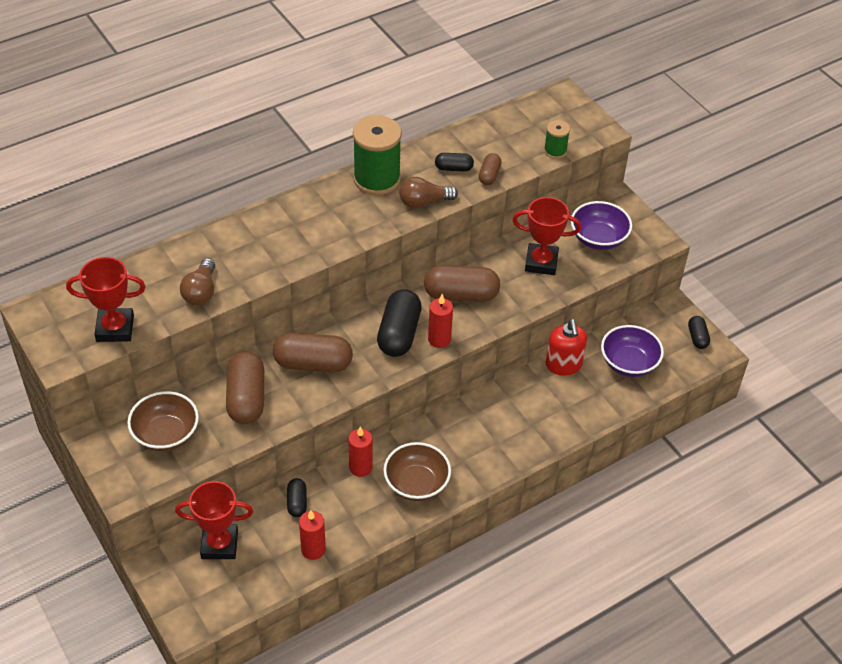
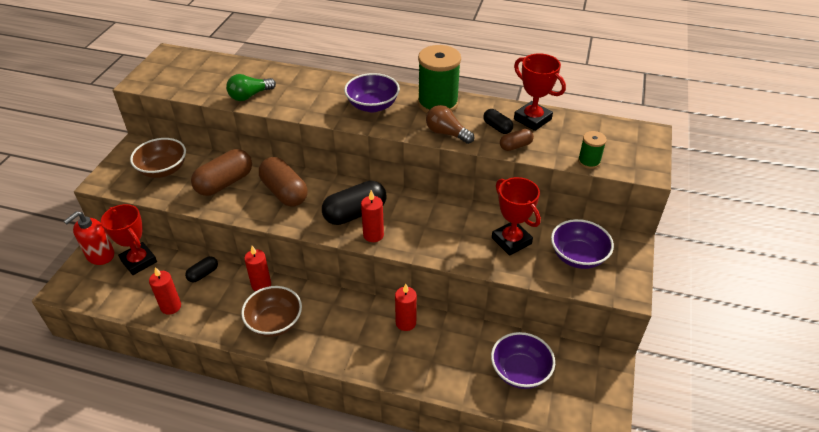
camera: 50 degrees right, 5 degrees down
(115, 328) = (184, 85): red trophy -> red trophy (532, 119)
(201, 291) = (250, 96): brown light bulb -> green light bulb
(327, 220) = (372, 106): none -> purple bowl
(461, 295) = (427, 220): brown capsule -> none
(511, 397) = (405, 323): none -> red candle
(563, 365) = (470, 332): red soap dispenser -> red soap dispenser (100, 255)
(697, 337) = (602, 400): black capsule -> none

